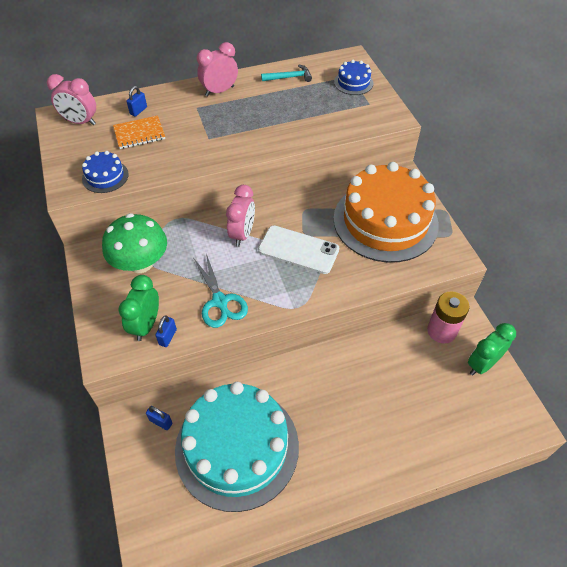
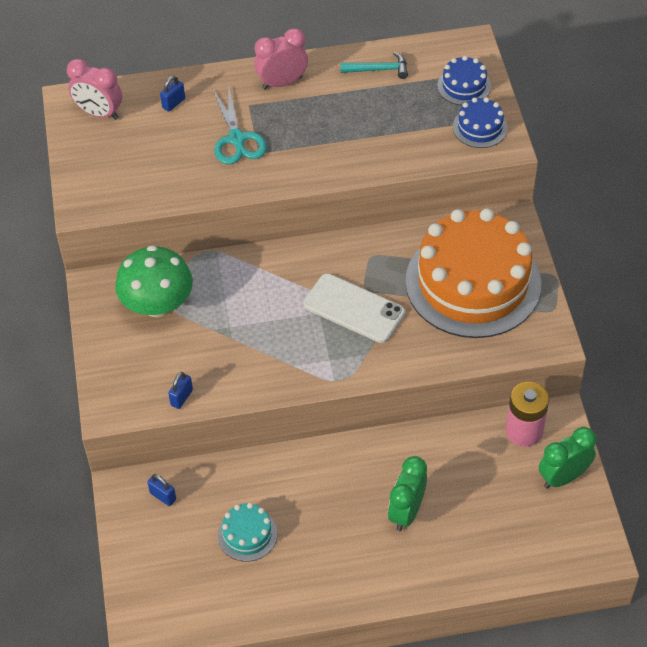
camera: 10 degrees right, 0 degrees up
(105, 176) = (126, 193): blue cake -> blue cake (480, 127)
(139, 134) = (172, 137): orange notebook -> none
(146, 325) = (158, 381): green clock -> green clock (406, 512)
(220, 301) = (247, 363): turquoise scissors -> turquoise scissors (237, 139)
(237, 447) = (247, 534): turquoise cake -> turquoise cake, size x0.42
(242, 234) = (287, 281): pink clock -> none

